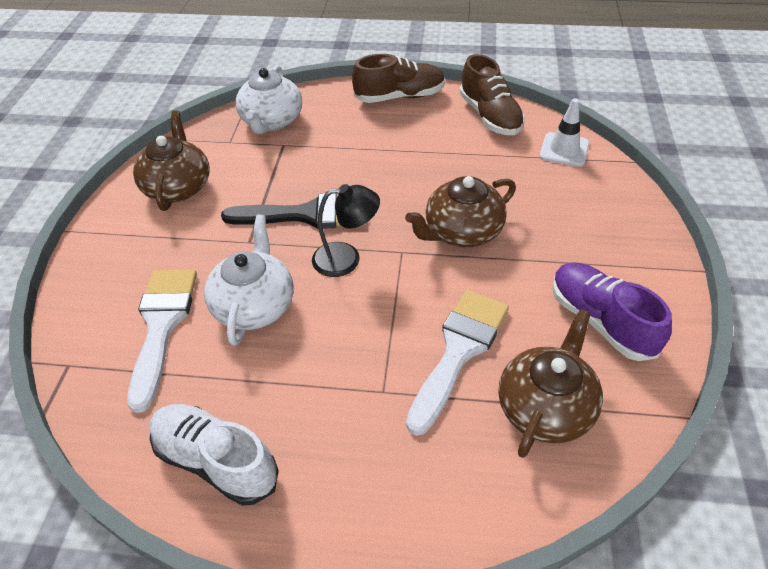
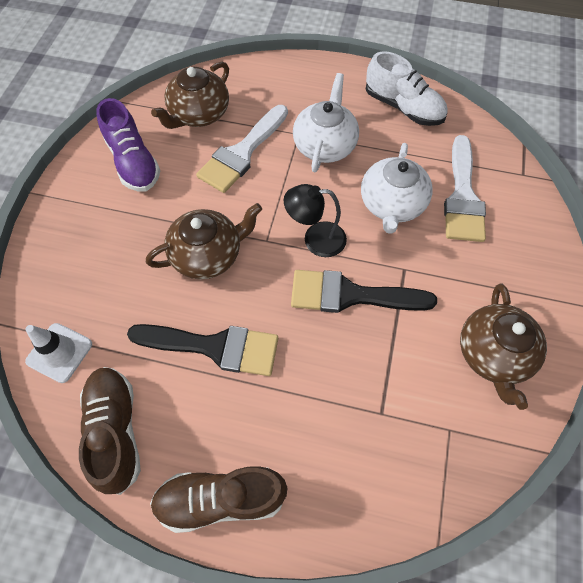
camera: 175 degrees left, 15 degrees up
(271, 121) = (400, 467): white teapot -> white teapot (325, 145)
(430, 167) = (214, 347): none -> black brush

